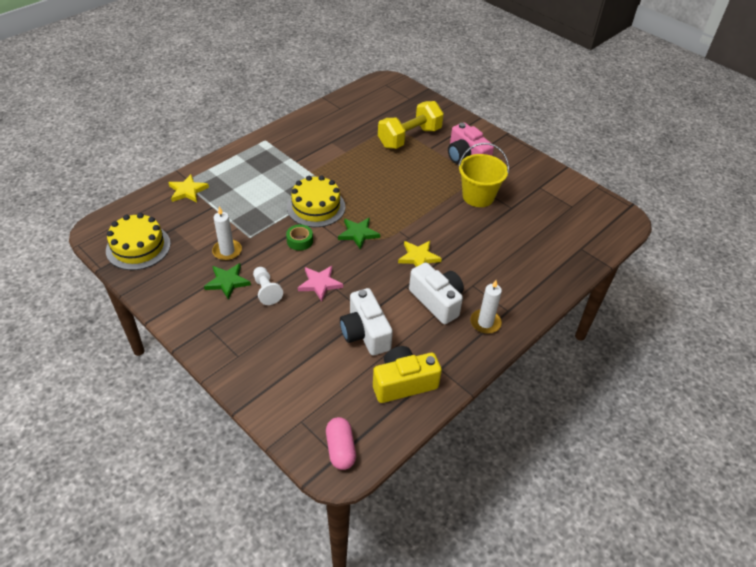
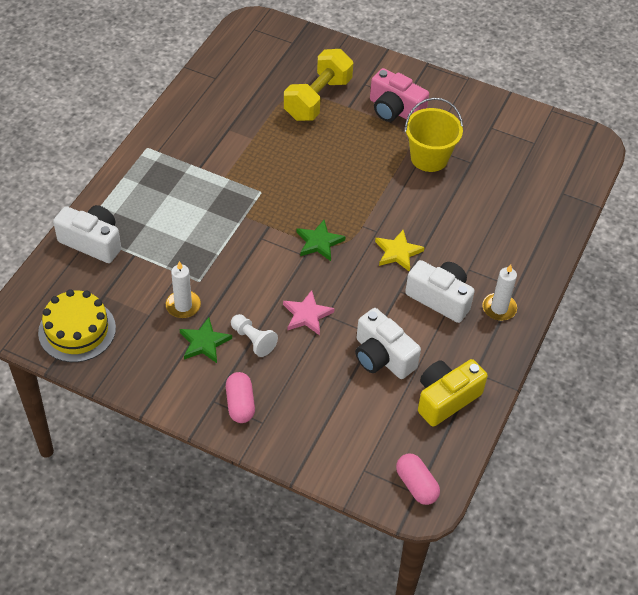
camera: 20 degrees left, 5 degrees up
(187, 191) = (92, 242): yellow star -> white camera
(228, 336) = (240, 404): none -> pink capsule
(300, 241) = (258, 269): green tape -> none
(316, 207) = (255, 221): yellow cake -> none

